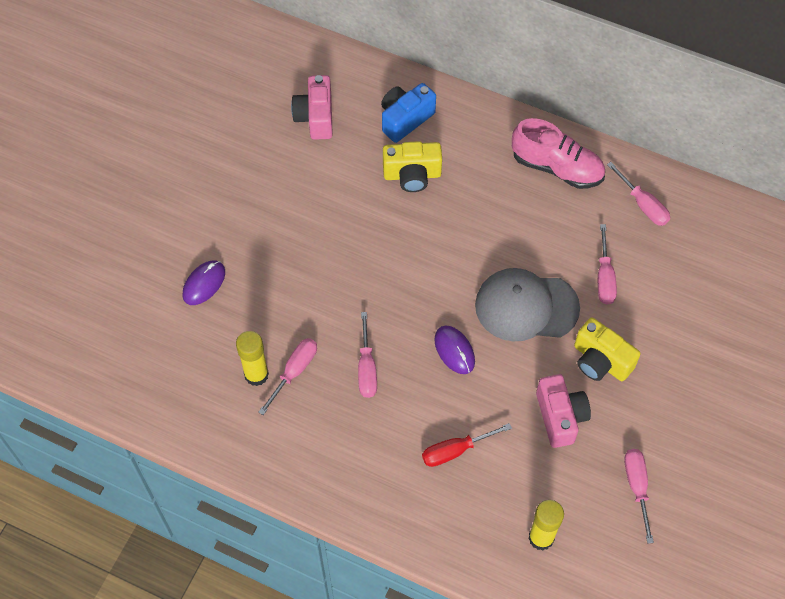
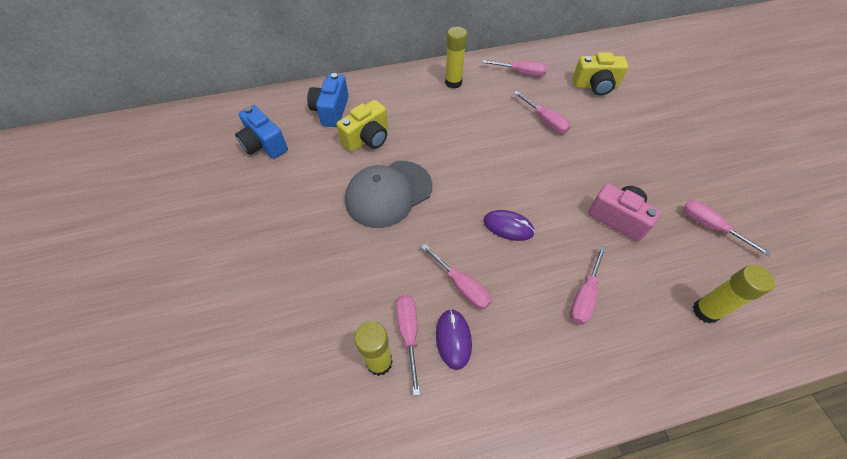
camera: 40 degrees left, 5 degrees down
(204, 284) = (267, 319): purple mouse -> purple mouse (453, 339)
(315, 117) = (264, 145): pink camera -> blue camera
(456, 450) = (584, 296): red screwdriver -> pink screwdriver
(526, 306) = (521, 167): grey cap -> grey cap (388, 193)
(557, 167) = (453, 82): pink shoe -> yellow glue stick
(600, 361) = (598, 167): yellow camera -> yellow camera (595, 86)

